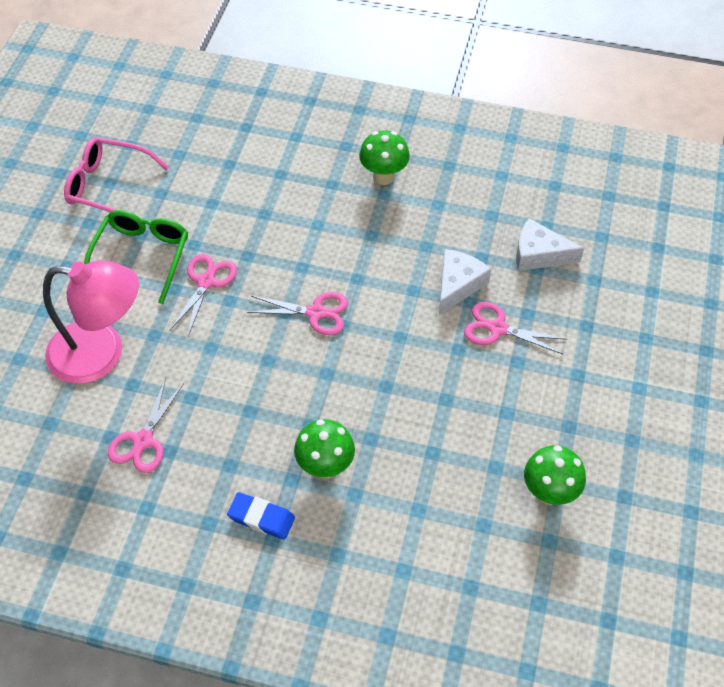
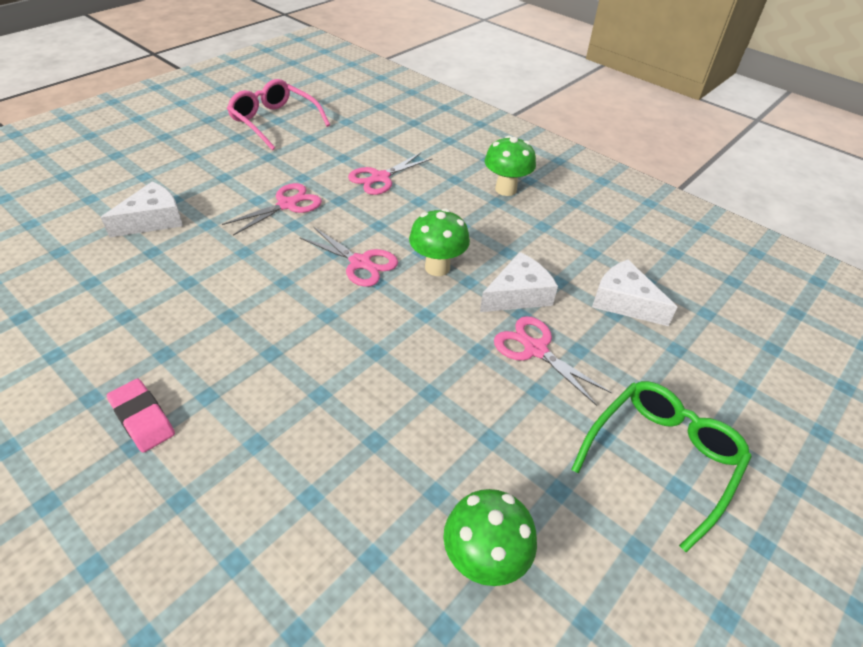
camera: 25 degrees right, 10 degrees down
(101, 354) = (153, 220): pink lamp -> white cheese
(141, 257) = (253, 170): green glasses -> green glasses (661, 459)
(143, 441) = (113, 297): pink scissors -> pink scissors (380, 178)
(261, 518) = (142, 418): blue eraser -> pink eraser
(325, 466) = (251, 399): green mushroom -> green mushroom (437, 267)

